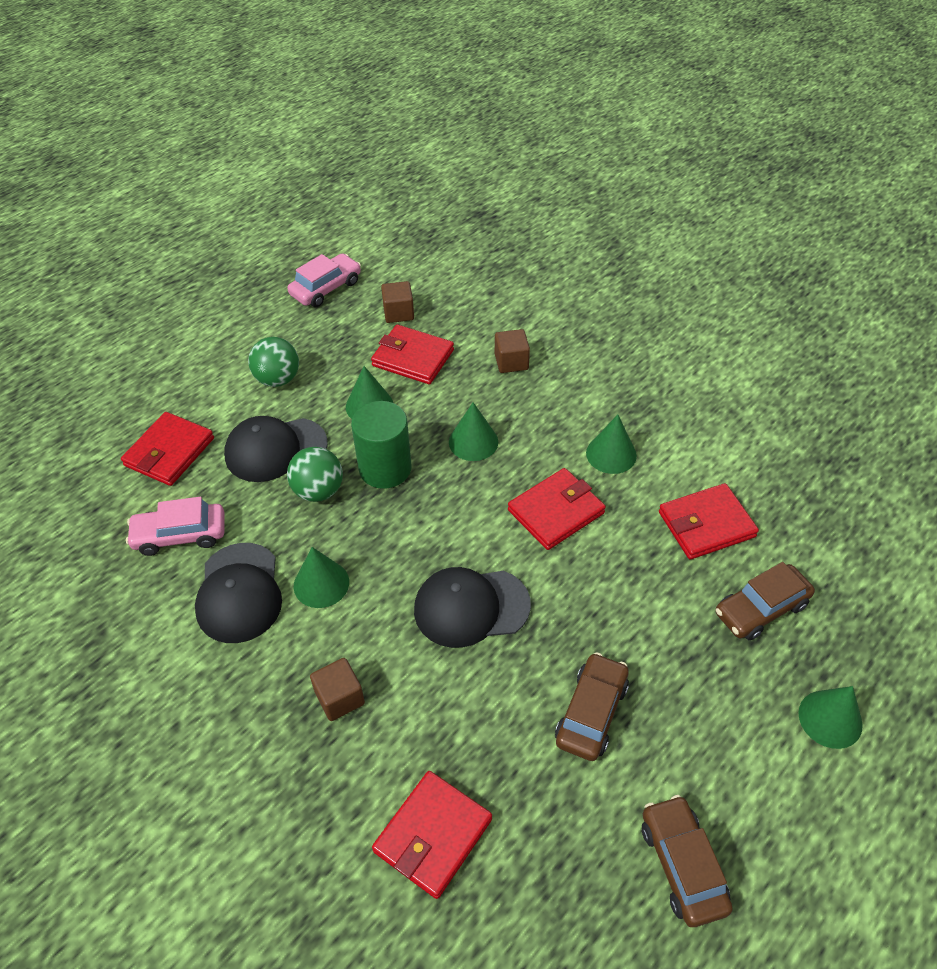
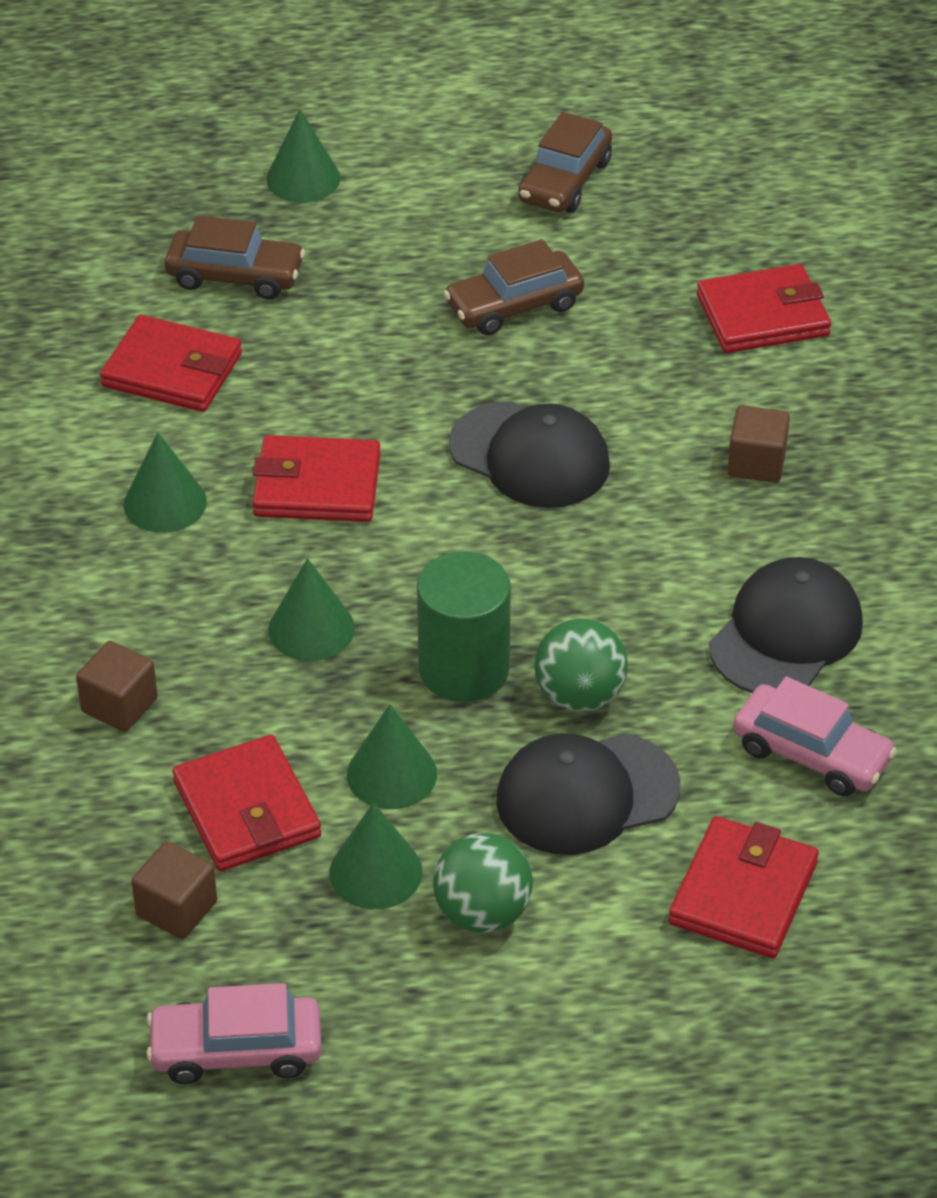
camera: 140 degrees left, 5 degrees down
(169, 452) = (743, 893): red wallet -> red wallet turned 45 degrees counterclockwise
(275, 449) = (586, 794): black cap -> black cap turned 135 degrees clockwise
(321, 584) = (677, 583): green cone -> green cone (376, 872)

